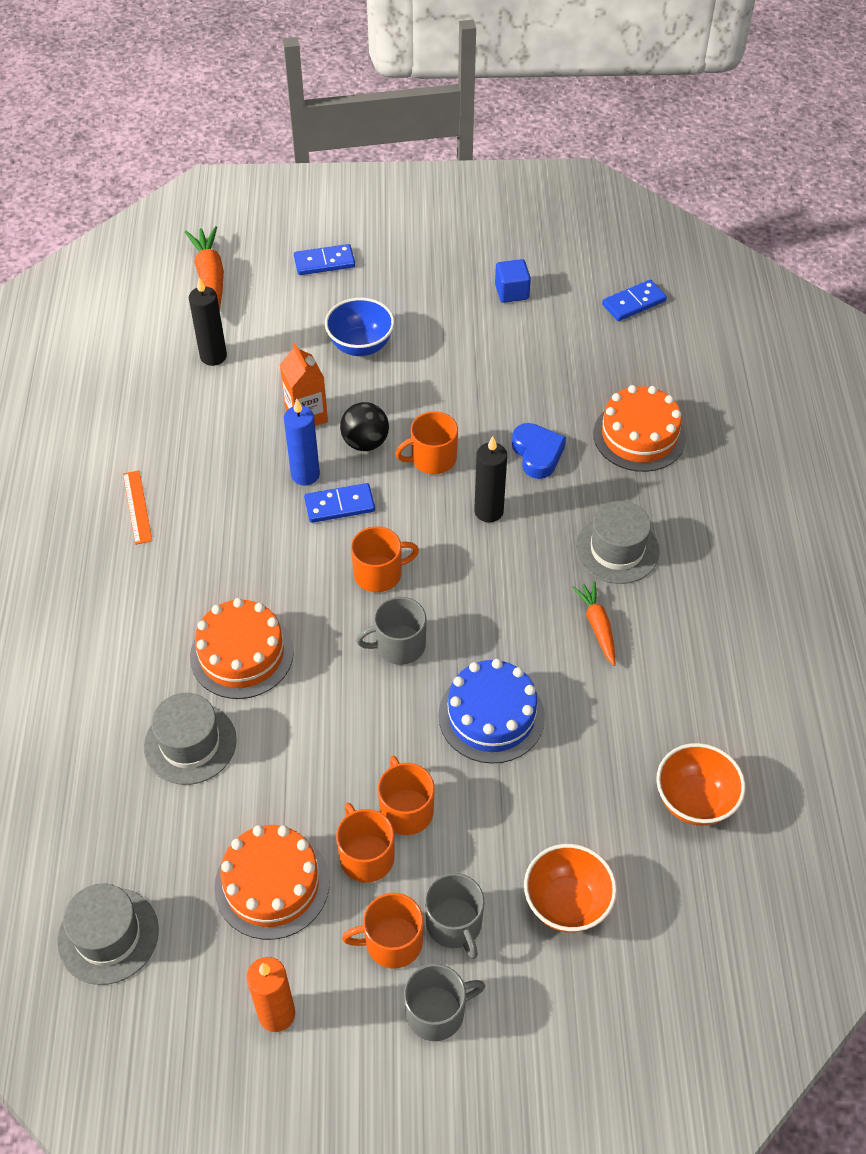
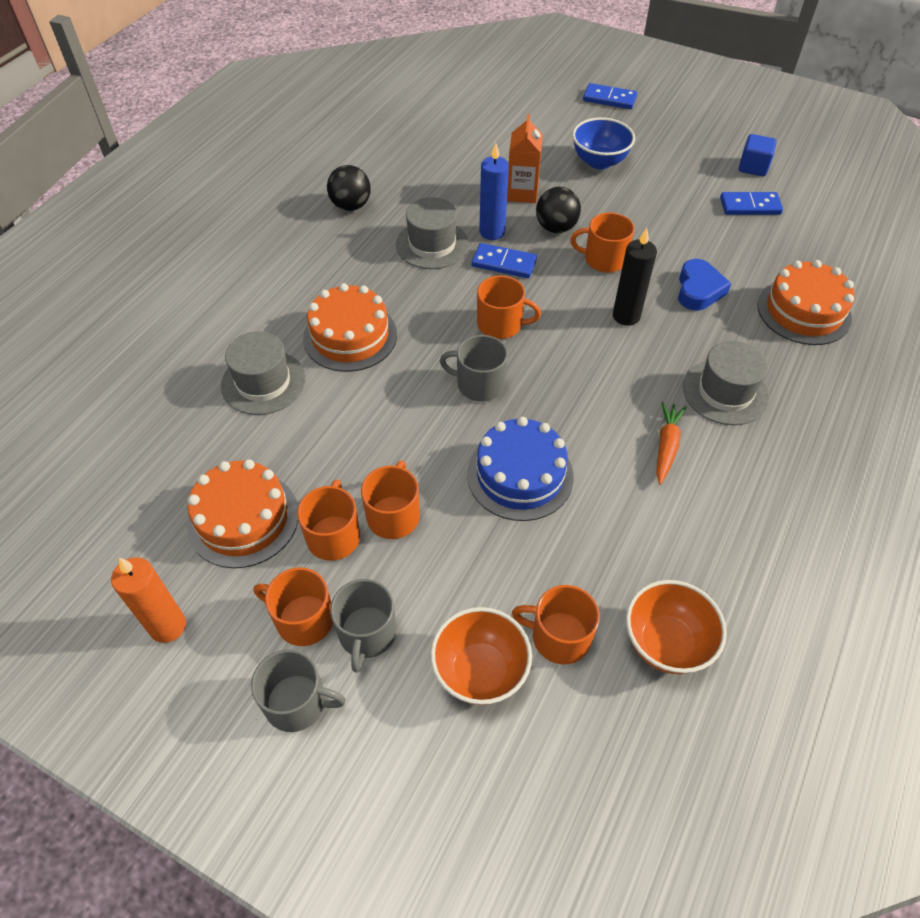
camera: 30 degrees right, 0 degrees up
(108, 935) = (95, 493): grey hat -> grey hat (432, 244)
(137, 507) = (351, 206): orange ruler -> black ball
(210, 279) = (514, 82): orange carrot -> none
(213, 356) = (480, 130): black candle -> none
(610, 841) = (559, 637): none -> orange mug
(634, 303) = (861, 211): blue domino -> blue domino (750, 206)

